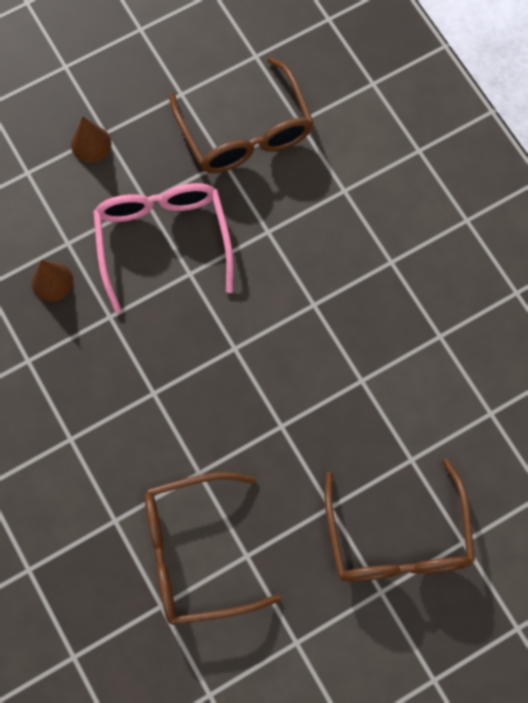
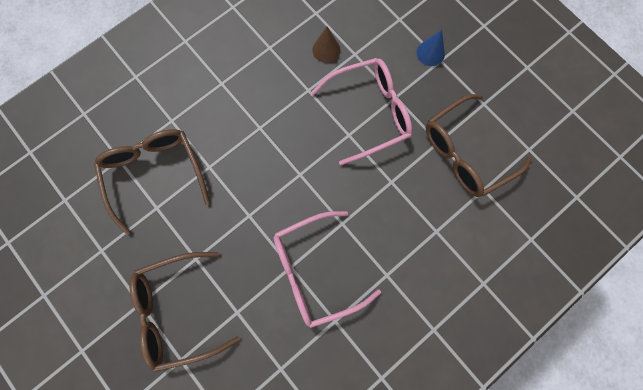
camera: 80 degrees right, 5 degrees up
(91, 144) = (430, 53): brown cone -> blue cone
(372, 350) = (315, 271): none -> pink glasses

